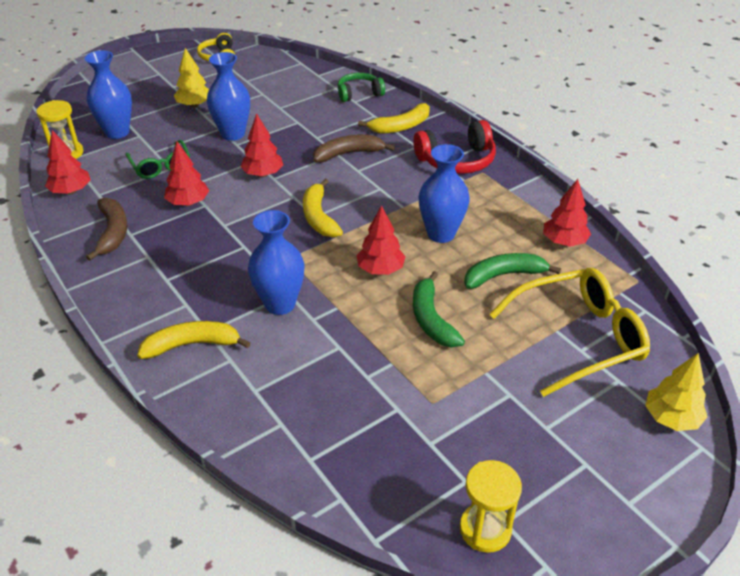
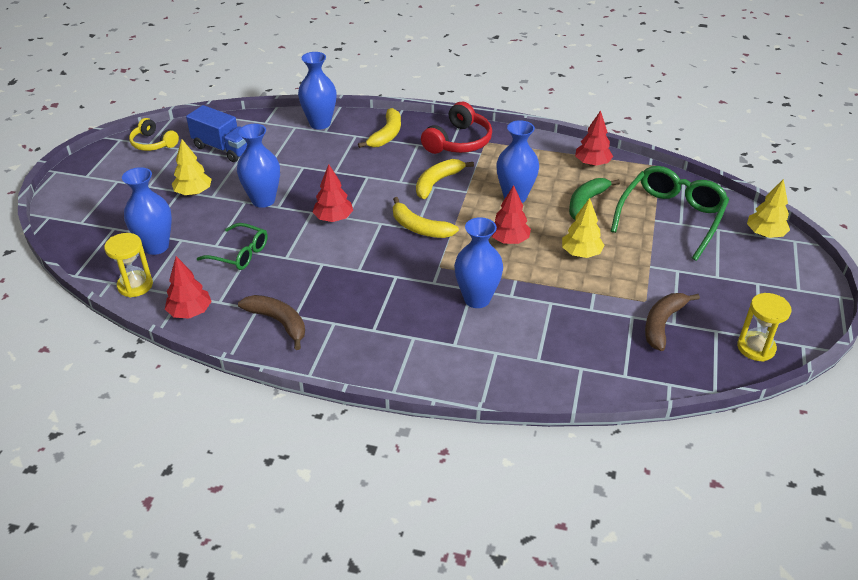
camera: 40 degrees left, 0 degrees up
(188, 203) = (306, 269): red tree -> none
(192, 345) = (457, 359): yellow banana -> yellow banana (437, 182)
(260, 82) = (223, 148): none -> blue truck
(348, 154) = (376, 173): brown banana -> brown banana (662, 324)
(359, 93) = (320, 123): green headphones -> blue vase
(431, 319) = (581, 253): green banana -> yellow tree
(578, 338) = (671, 217): yellow glasses -> green glasses

